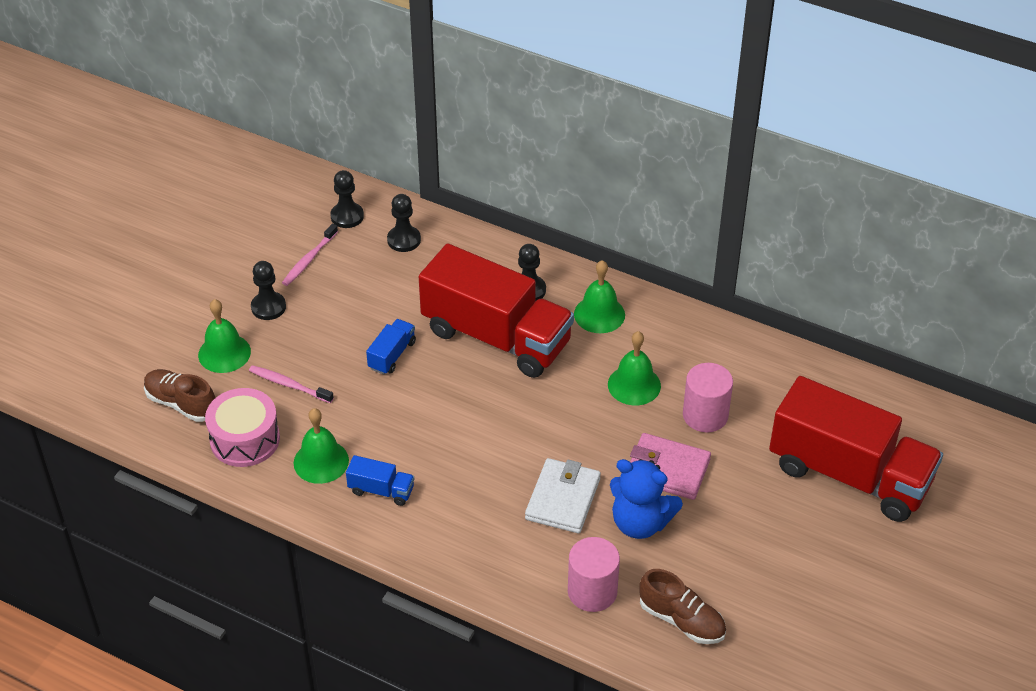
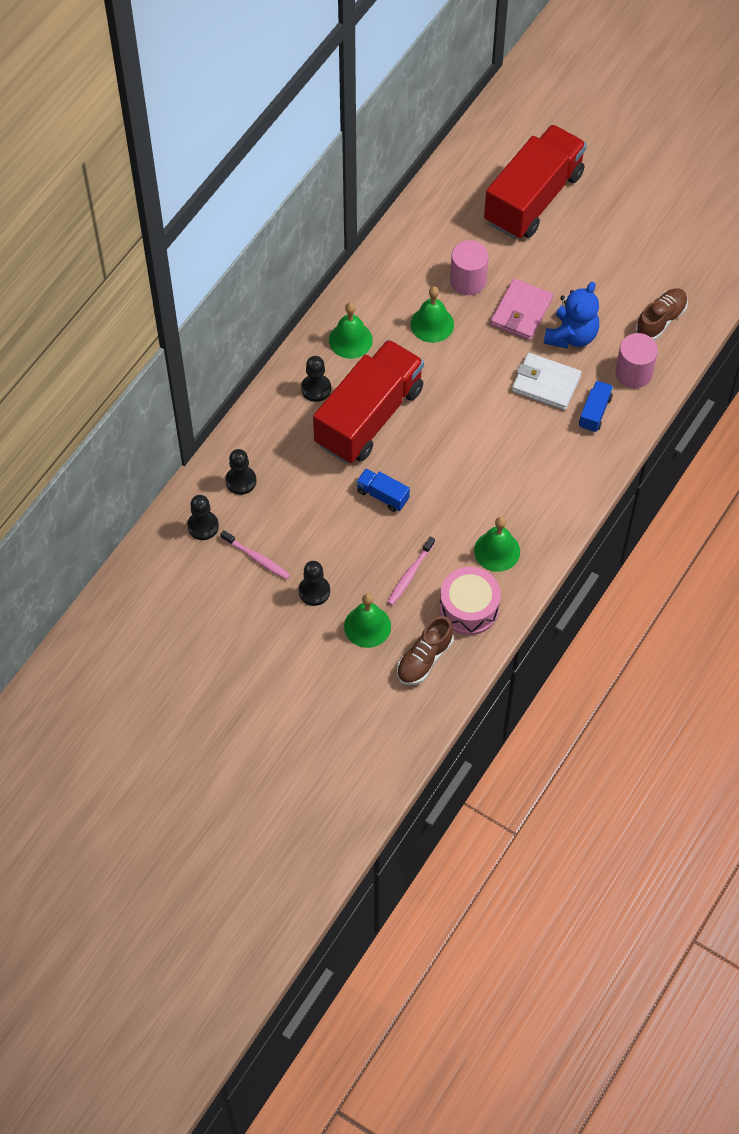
camera: 85 degrees left, 15 degrees up
(381, 490) = (530, 508): blue truck -> blue truck (595, 412)

